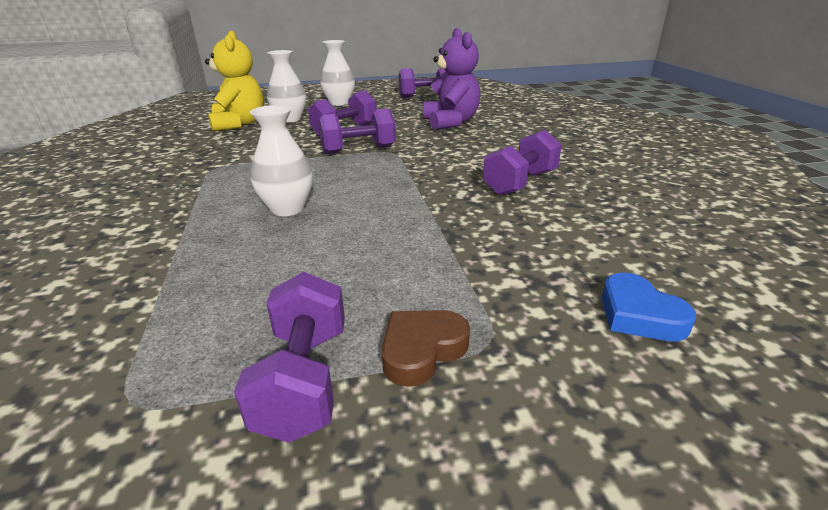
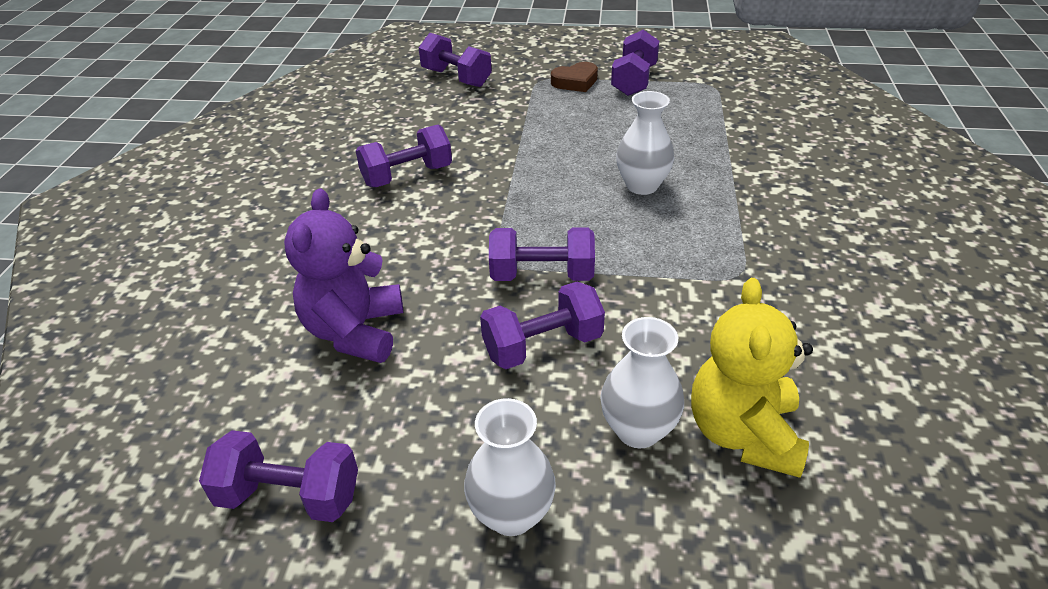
camera: 160 degrees left, 10 degrees up
(639, 315) = (456, 78): blue heart -> purple dumbbell

